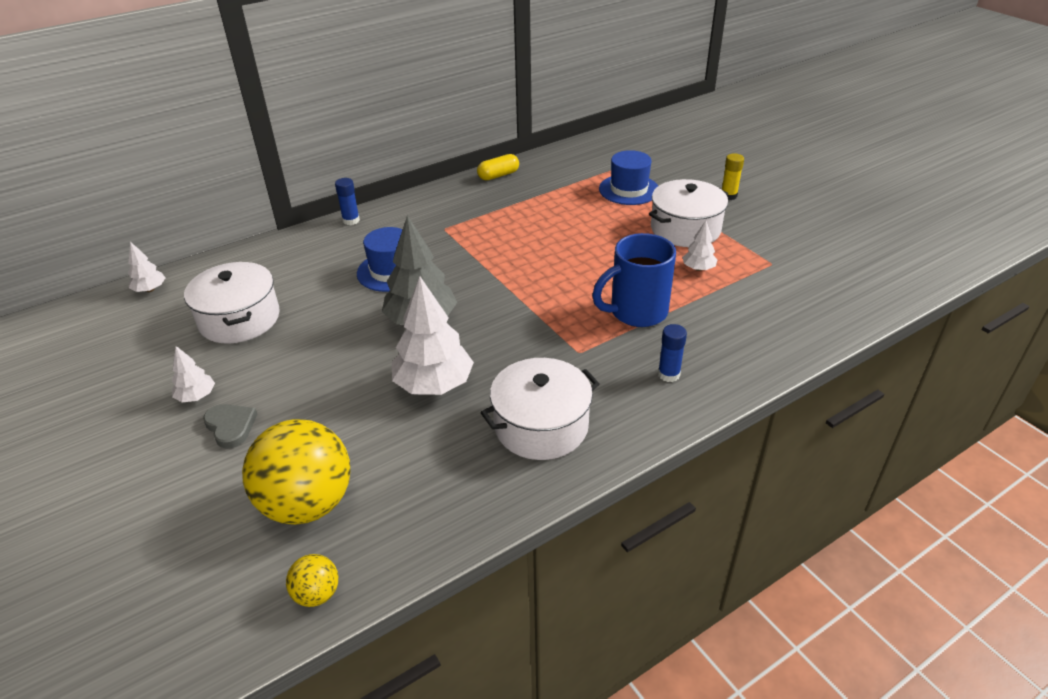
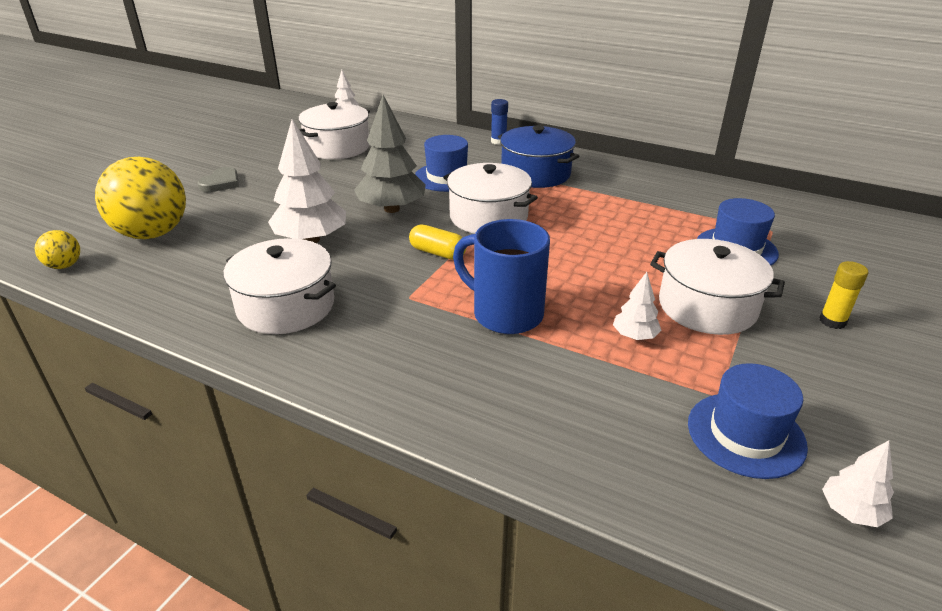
camera: 60 degrees right, 5 degrees down
(196, 396) = (246, 163): white tree -> white tree (851, 511)
(437, 224) = (535, 173): none -> blue pot
(488, 273) = (488, 217): none -> white pot
(498, 175) = (653, 175): yellow capsule -> yellow capsule (437, 253)
(668, 374) = (413, 363): blue glue stick -> none
(808, 269) = (746, 434): none -> blue hat

